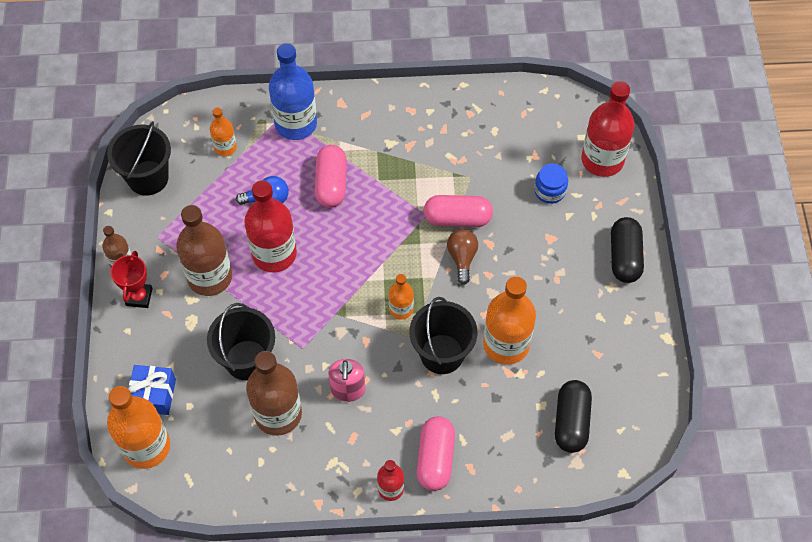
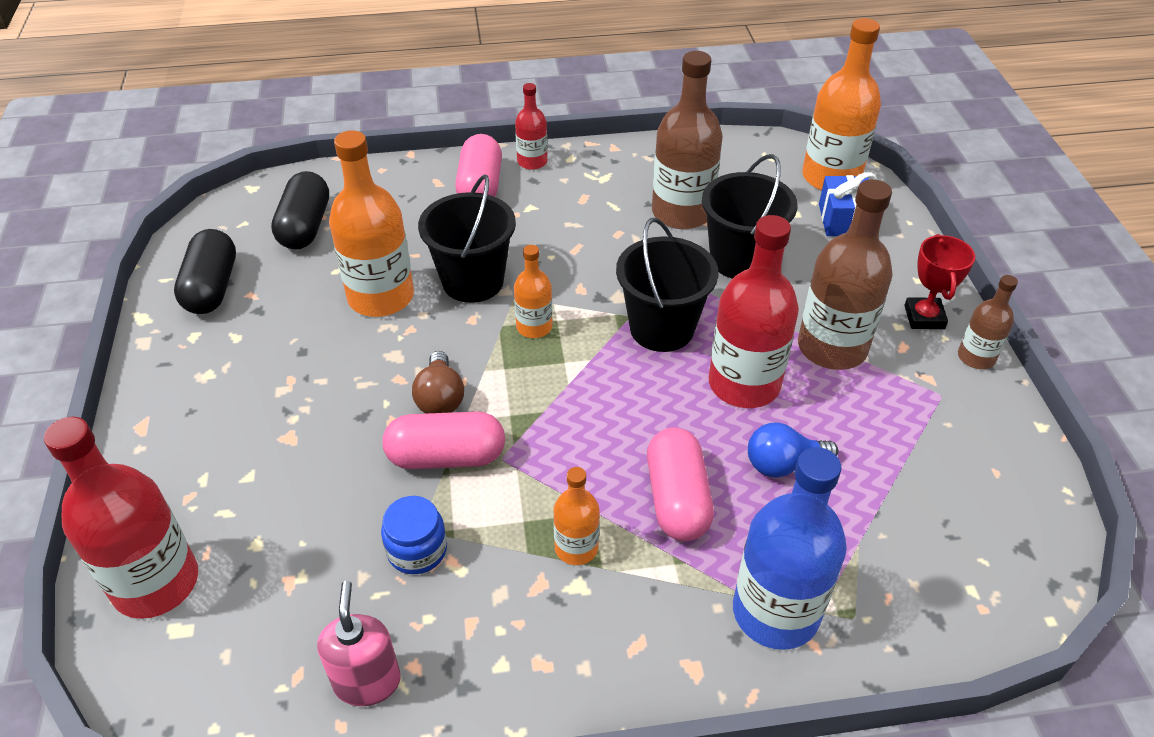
camera: 175 degrees right, 15 degrees down
(148, 178) = (1009, 485): black bucket -> black bucket (661, 328)
(225, 147) = (896, 552): orange bottle -> orange bottle (576, 548)
(348, 390) = (597, 239): pink soap dispenser -> pink soap dispenser (367, 681)
(550, 191) = (273, 515): blue jar -> blue jar (417, 550)
(624, 257) = (169, 417): black capsule -> black capsule (212, 288)

